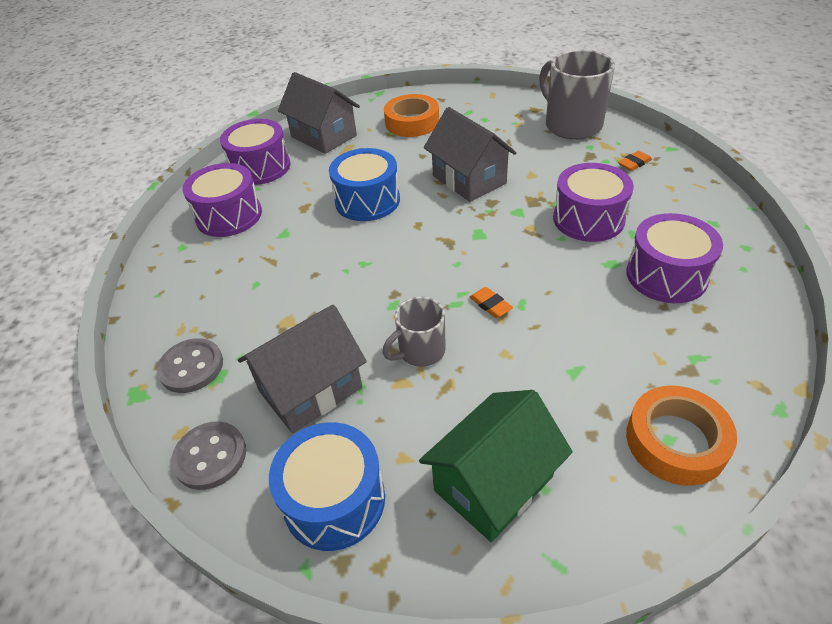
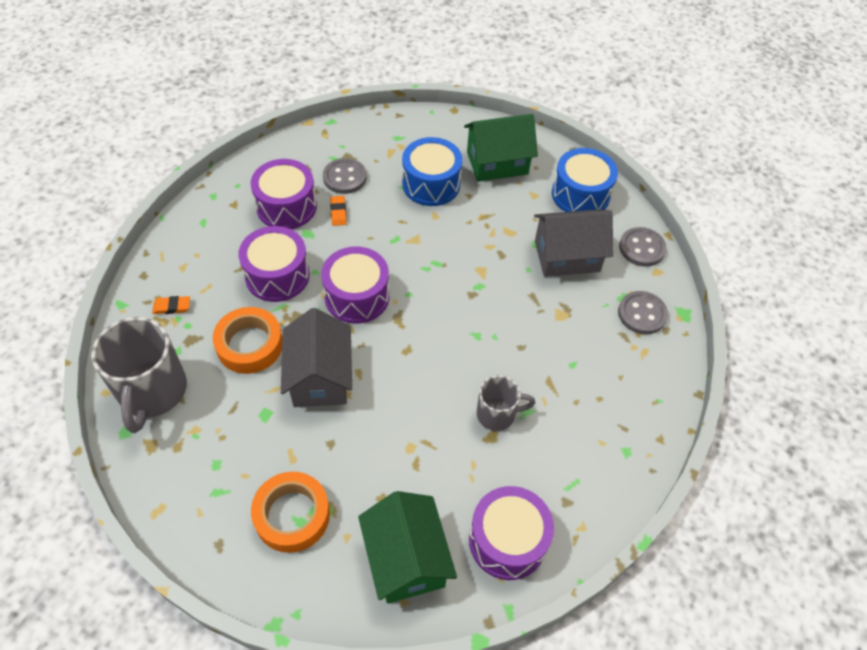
camera: 155 degrees left, 10 degrees up
(229, 215) = (569, 471): purple drum -> purple drum (357, 296)
(324, 136) = (406, 559): grey house -> green house
(367, 200) = (428, 407): blue drum -> blue drum (431, 184)
(420, 351) = (484, 244): grey mug -> grey mug (497, 414)
(490, 305) = (415, 249): orange eraser -> orange eraser (338, 212)
(655, 340) = (344, 177): none -> grey button
(676, 441) = (395, 135): orange tape -> orange tape (250, 345)

